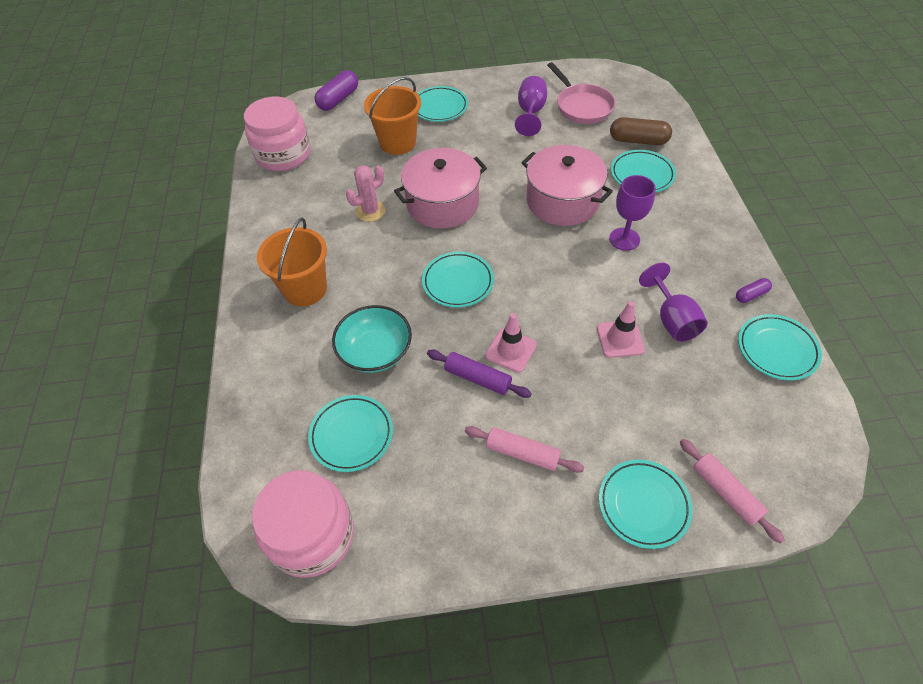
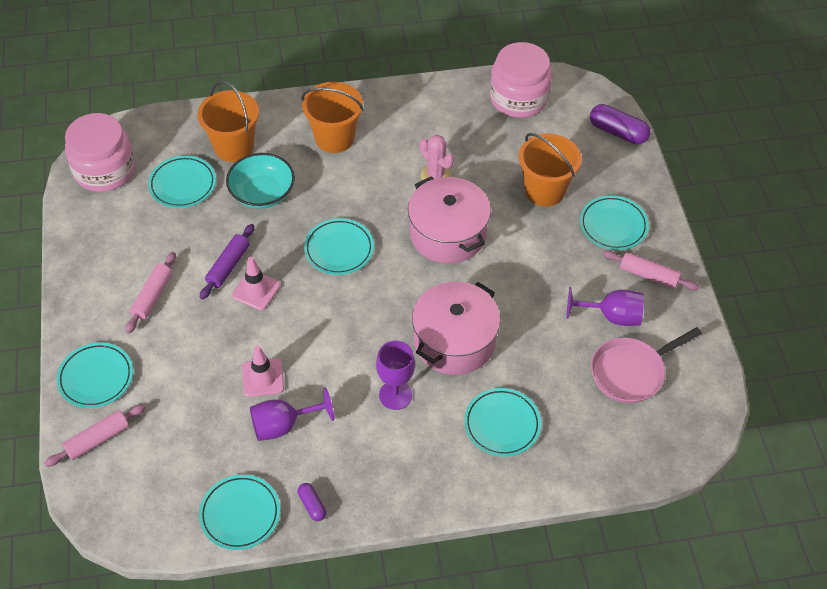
camera: 85 degrees right, 0 degrees up
(299, 384) = (234, 147): none -> orange bucket
(490, 92) = (649, 275): none -> pink rolling pin
(638, 140) = (566, 428): brown capsule -> none

